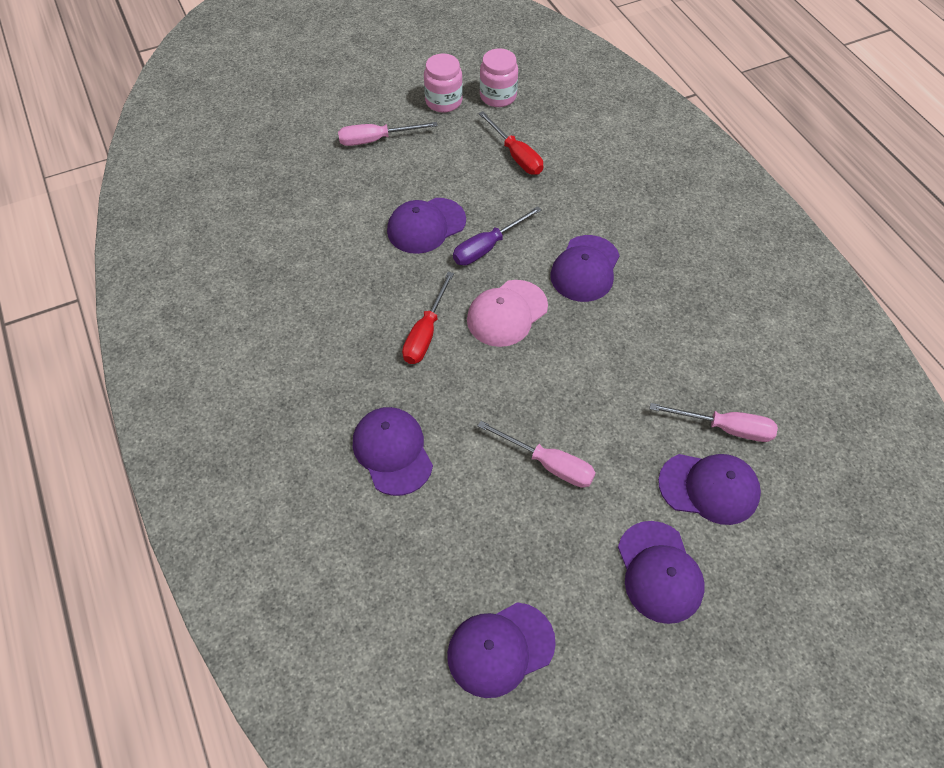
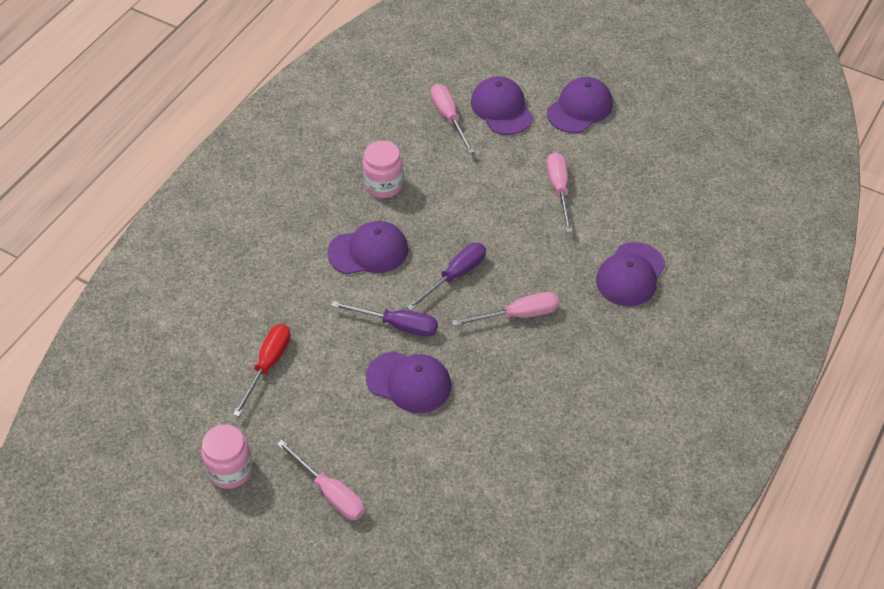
camera: 125 degrees left, 5 degrees down
(426, 333) = (518, 315): red screwdriver -> pink screwdriver
(498, 96) = (189, 427): pink jar -> pink jar (383, 185)
(500, 649) = (695, 153): purple cap -> none
(507, 313) = (455, 276): pink cap -> purple screwdriver

